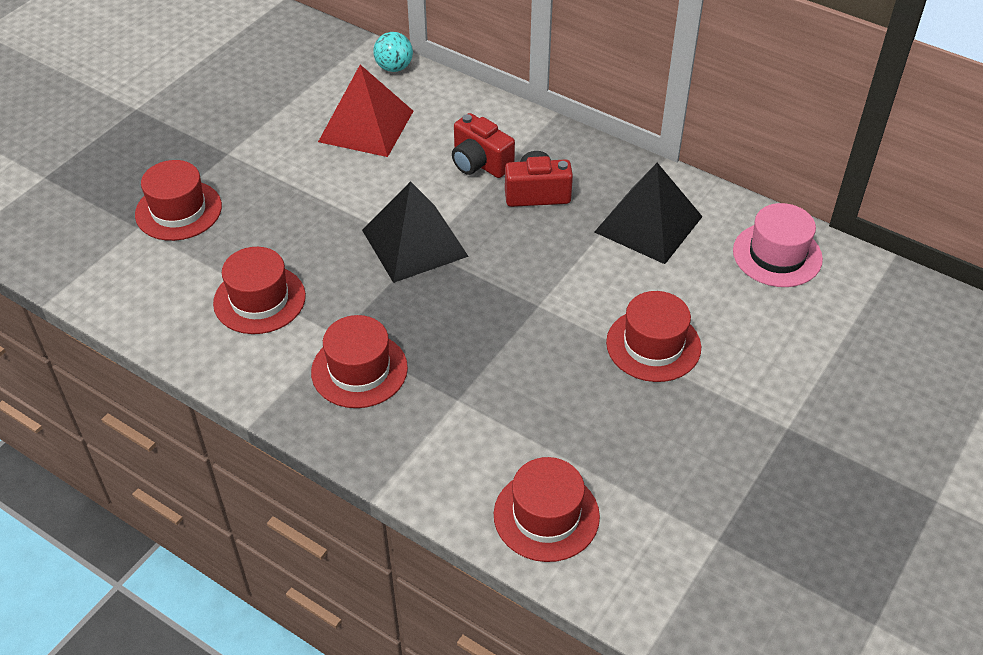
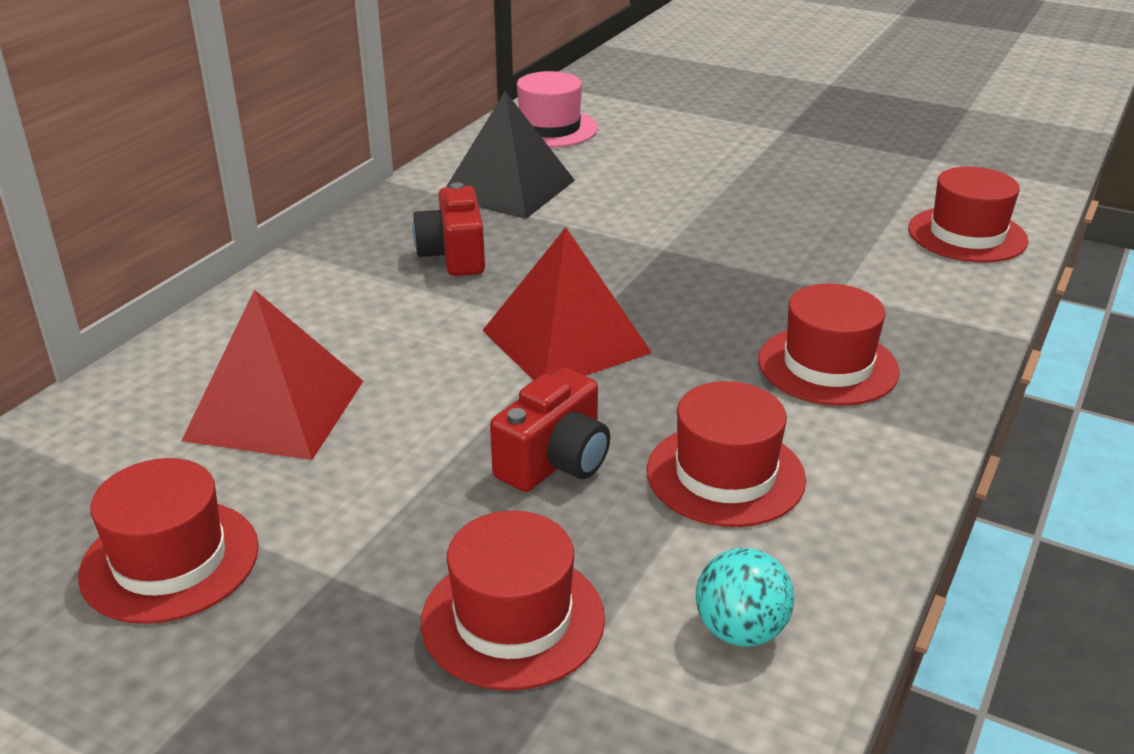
camera: 95 degrees left, 15 degrees down
(394, 68) = (108, 394): turquoise ball -> turquoise ball (740, 631)
(414, 243) = (565, 341): black pyramid -> red pyramid
(480, 163) = (386, 299): red camera -> red camera (555, 462)
(653, 345) = (703, 185): red hat -> red hat (170, 560)

